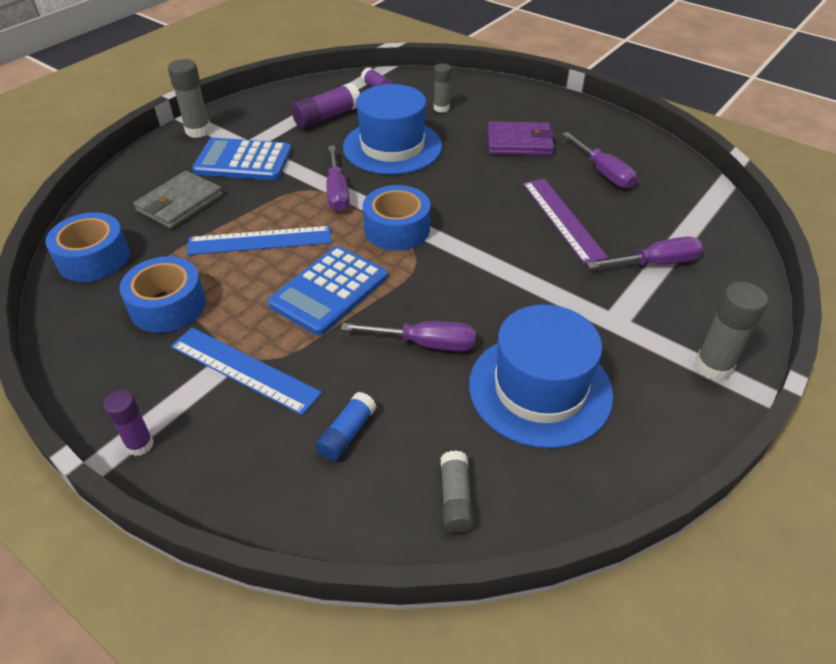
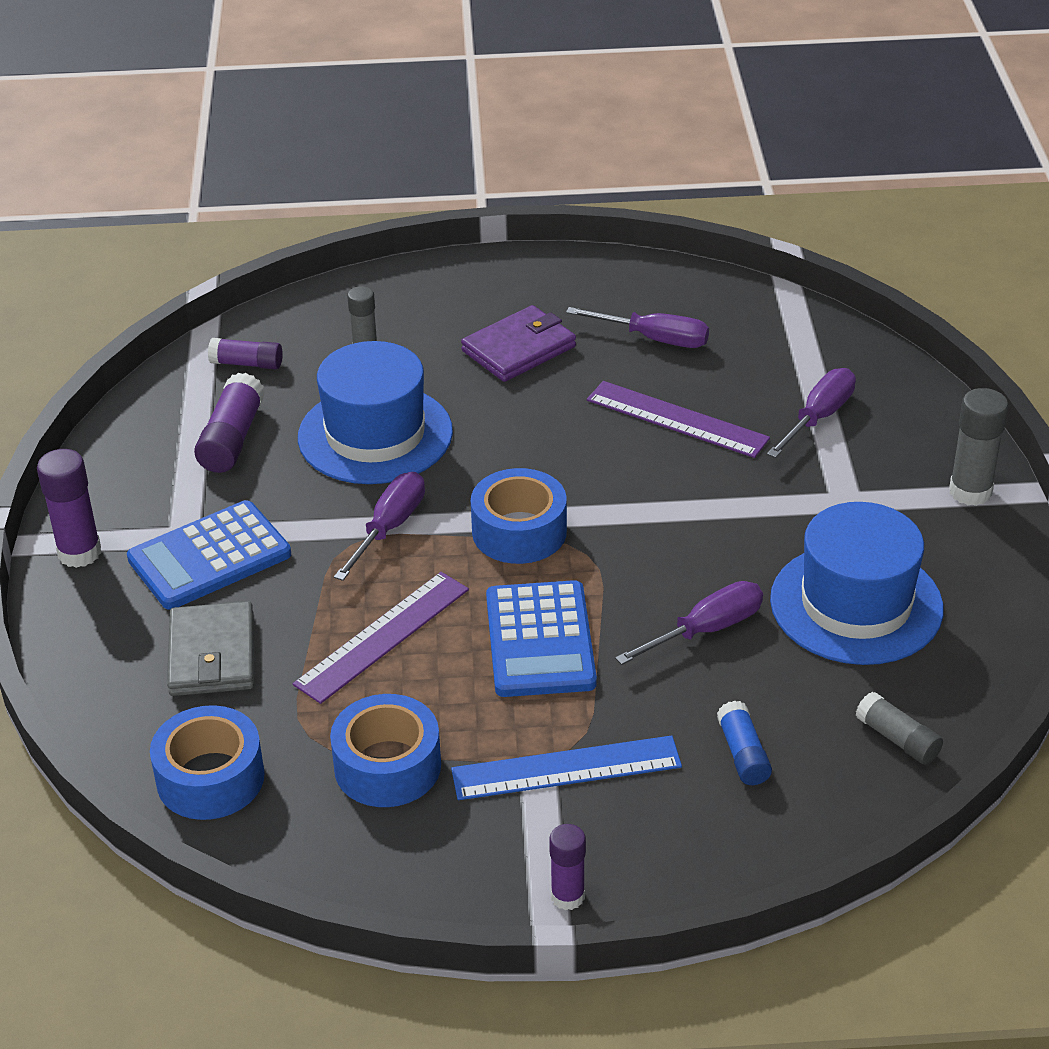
camera: 40 degrees left, 5 degrees down
(198, 131) = (79, 553): grey glue stick -> purple glue stick
(260, 240) = (382, 636): blue ruler -> purple ruler
(337, 192) = (389, 528): purple screwdriver -> purple screwdriver turned 105 degrees counterclockwise

